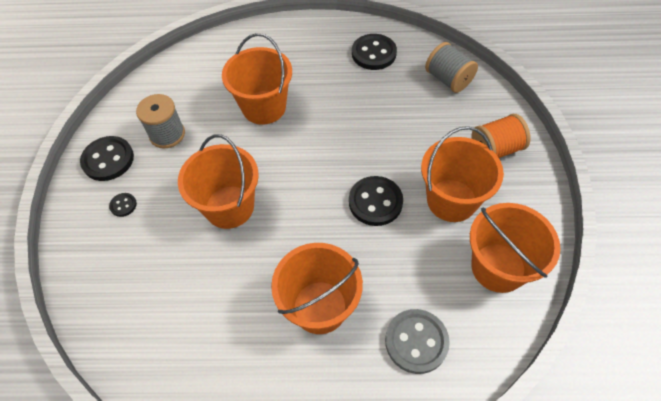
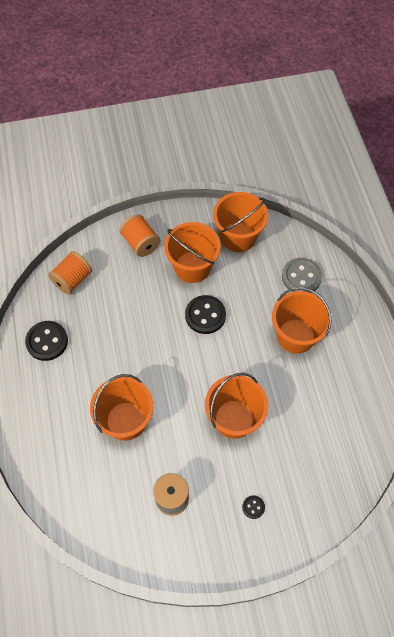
camera: 105 degrees left, 5 degrees up
(108, 160) = (211, 543): black button -> none
(448, 79) = (72, 280): grey spool -> orange spool

